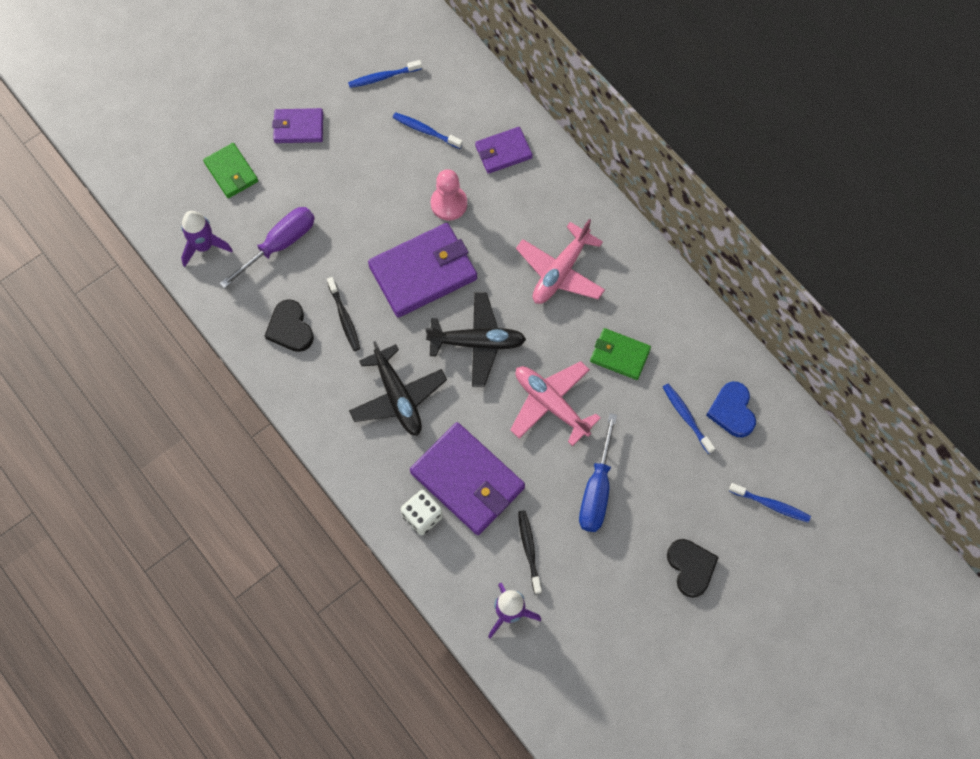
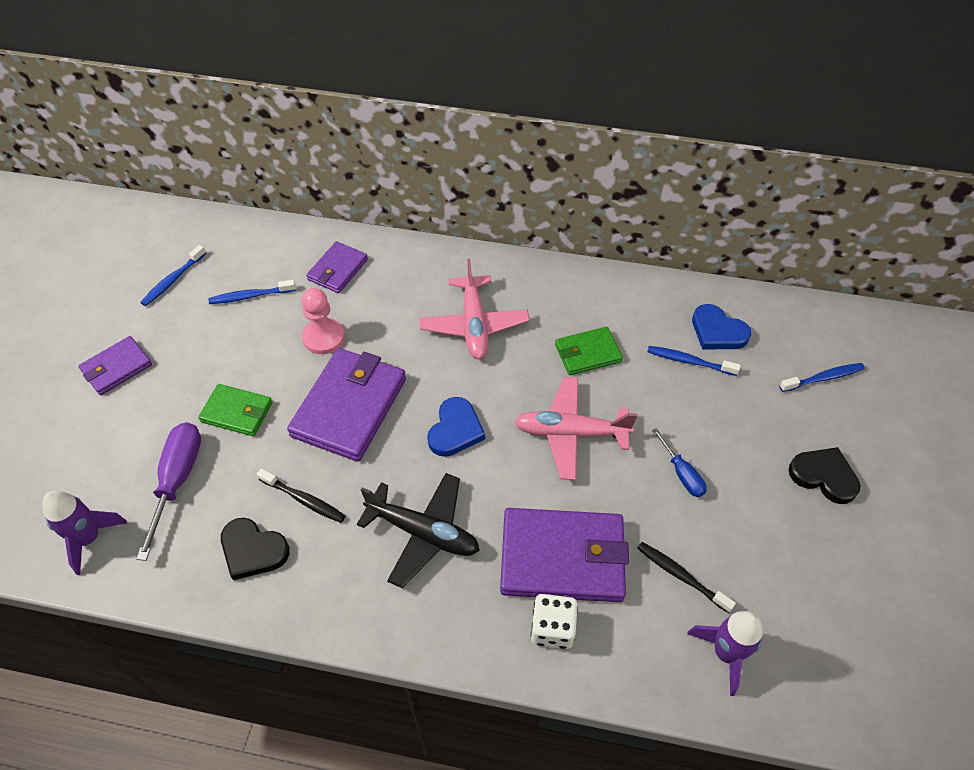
camera: 40 degrees left, 15 degrees down
(231, 172) = (70, 450): green wallet -> green wallet (237, 412)
(477, 342) = (455, 430): black plane -> blue heart
(597, 489) = (681, 473): blue screwdriver -> blue screwdriver, size x0.58

